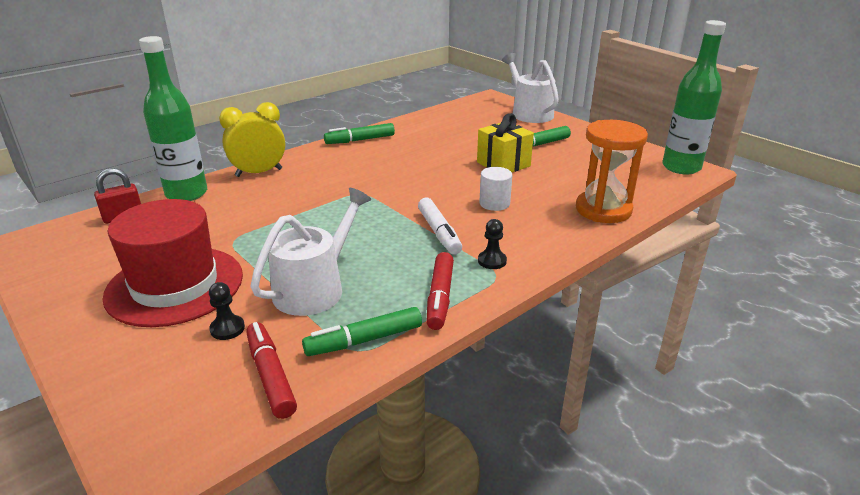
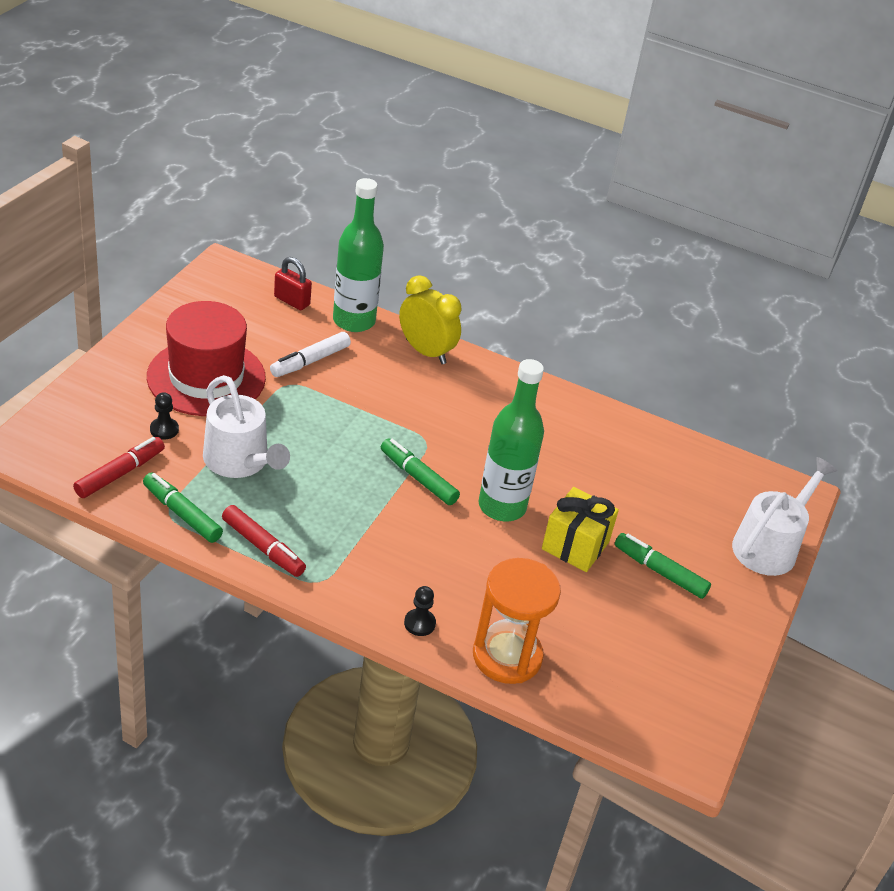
camera: 60 degrees right, 10 degrees up
(315, 288) = (240, 461): white watering can -> white watering can turned 45 degrees clockwise
(360, 140) = (557, 402): green marker -> green marker (418, 478)
(439, 232) = (377, 522): white marker -> white marker (310, 361)
(440, 297) = (263, 547): red marker -> red marker turned 120 degrees counterclockwise
(492, 261) = (343, 573): black pawn -> black pawn (419, 623)
(494, 203) = (466, 555): white cylinder -> none
(681, 167) = (687, 735): green bottle -> green bottle (502, 506)

